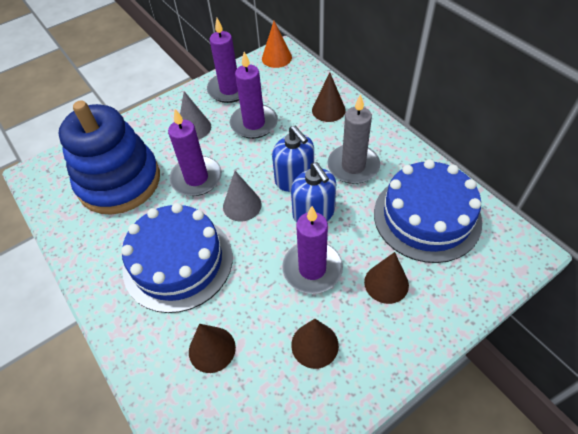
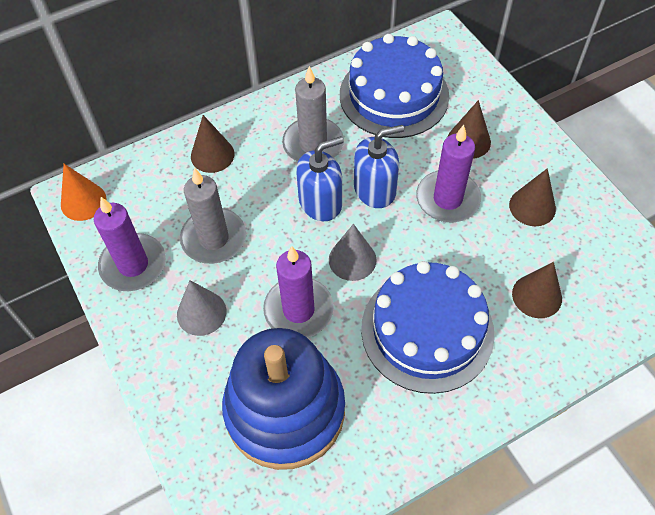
camera: 85 degrees left, 5 degrees up
(254, 123) = (214, 238): purple candle -> grey candle

